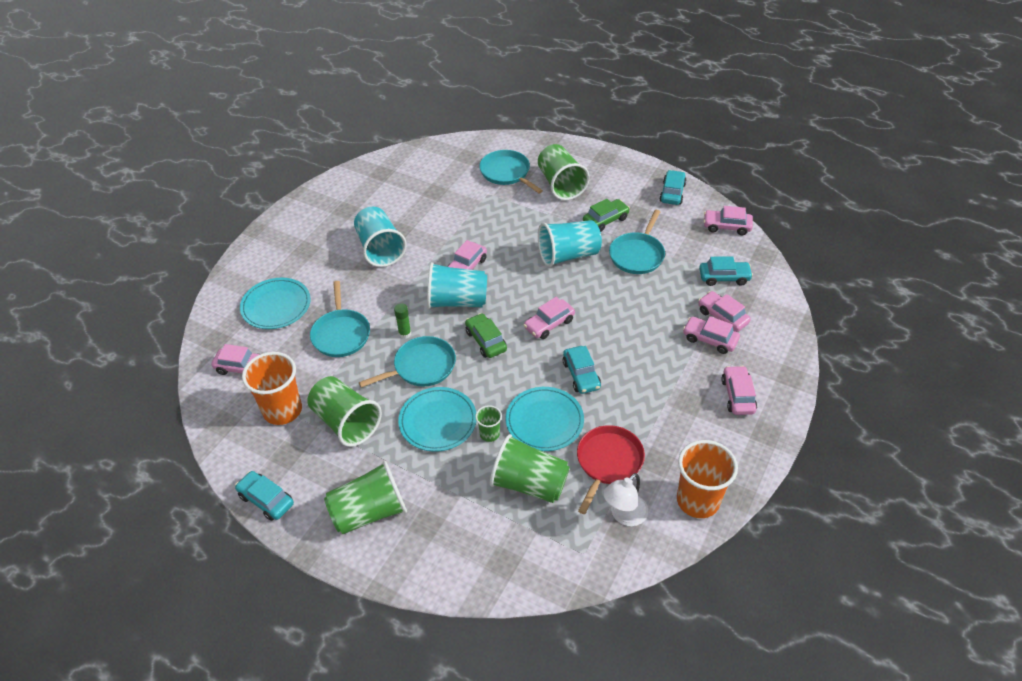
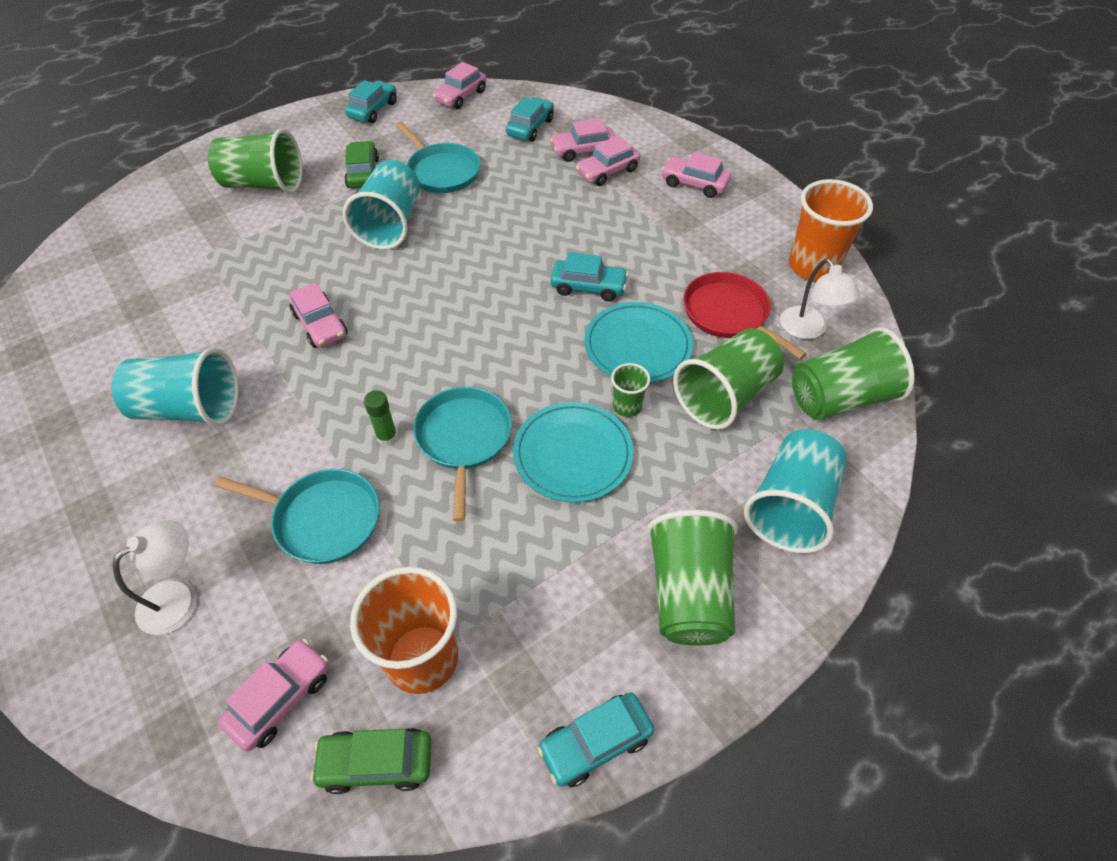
camera: 65 degrees left, 5 degrees up
(276, 306) = (179, 597): turquoise plate -> white lamp
(346, 422) = (505, 570): green cup -> green cup (840, 398)
(457, 301) = (374, 357): turquoise cup -> turquoise cup (791, 507)
(486, 341) = (469, 353): green car -> green car (376, 763)
(507, 173) = (187, 222): turquoise pan -> none
(549, 324) = (488, 283): pink car -> none
(672, 193) = (373, 110): turquoise car -> turquoise car turned 75 degrees clockwise

